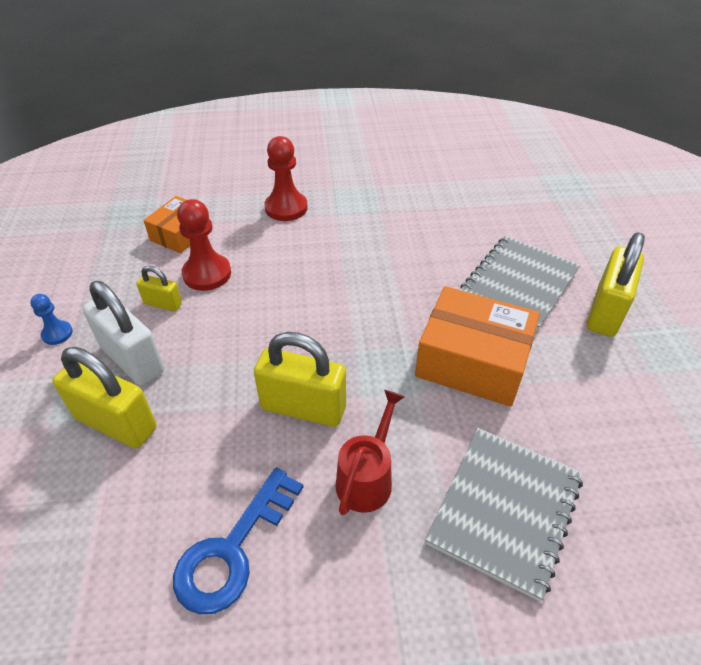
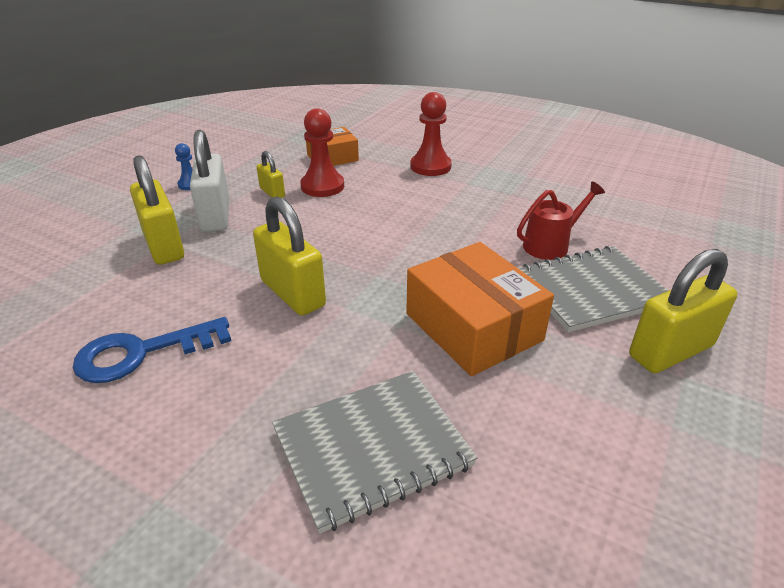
camera: 35 degrees right, 10 degrees down
(367, 477) = (285, 361): red watering can -> red watering can (551, 245)

